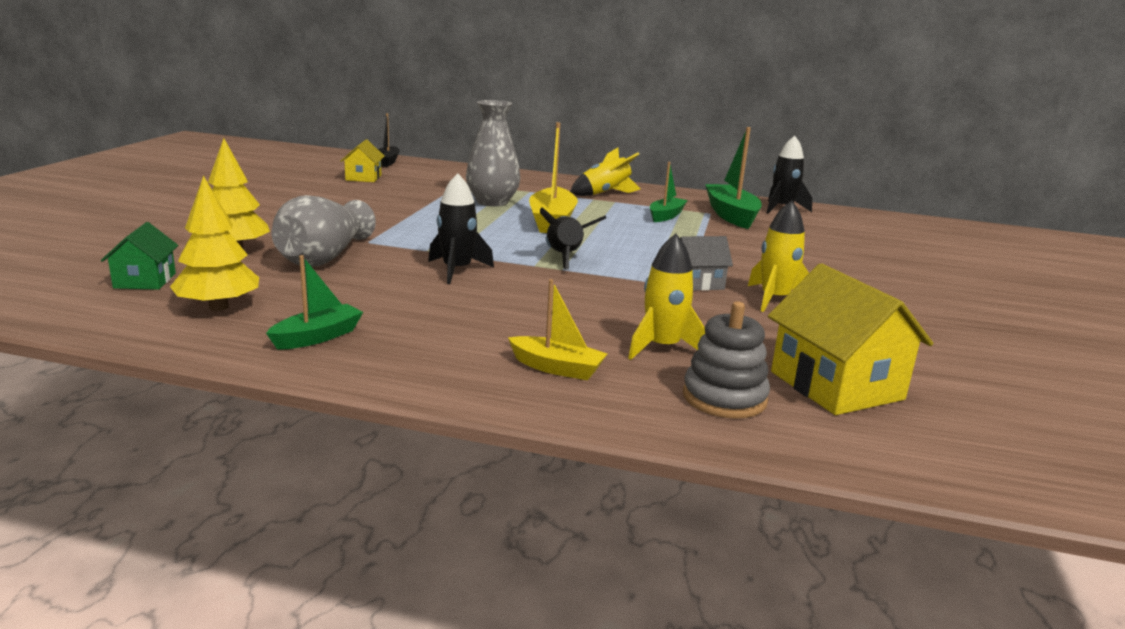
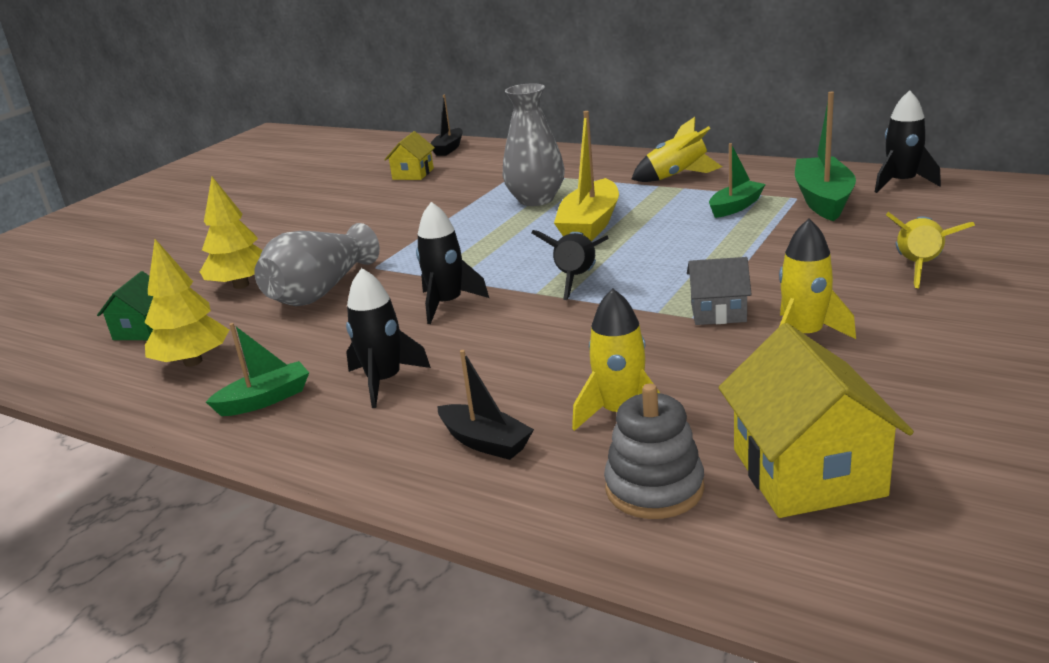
camera: 20 degrees right, 5 degrees up
(432, 324) = (385, 381): none -> black rocket
(557, 368) = (485, 442): yellow boat -> black boat
(830, 260) = (919, 268): none -> yellow rocket

